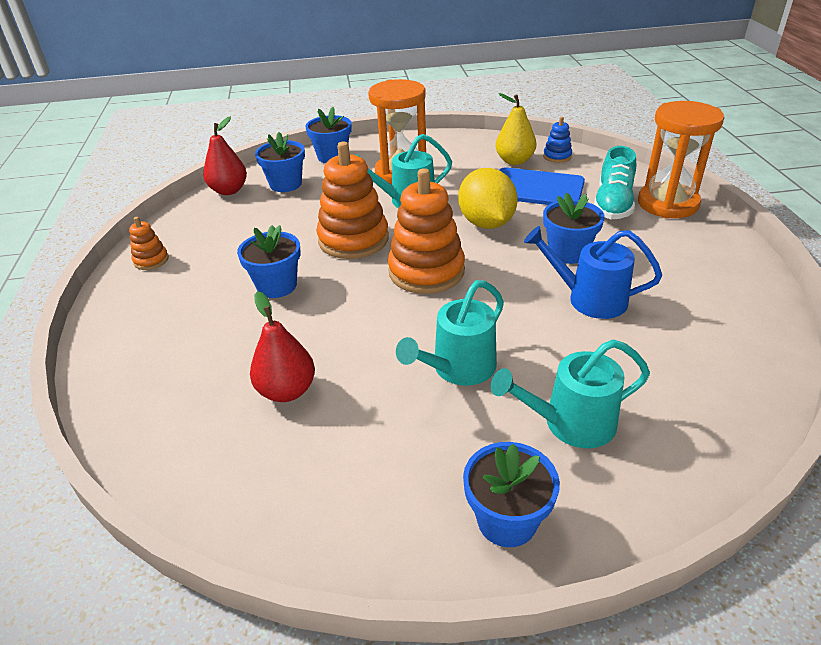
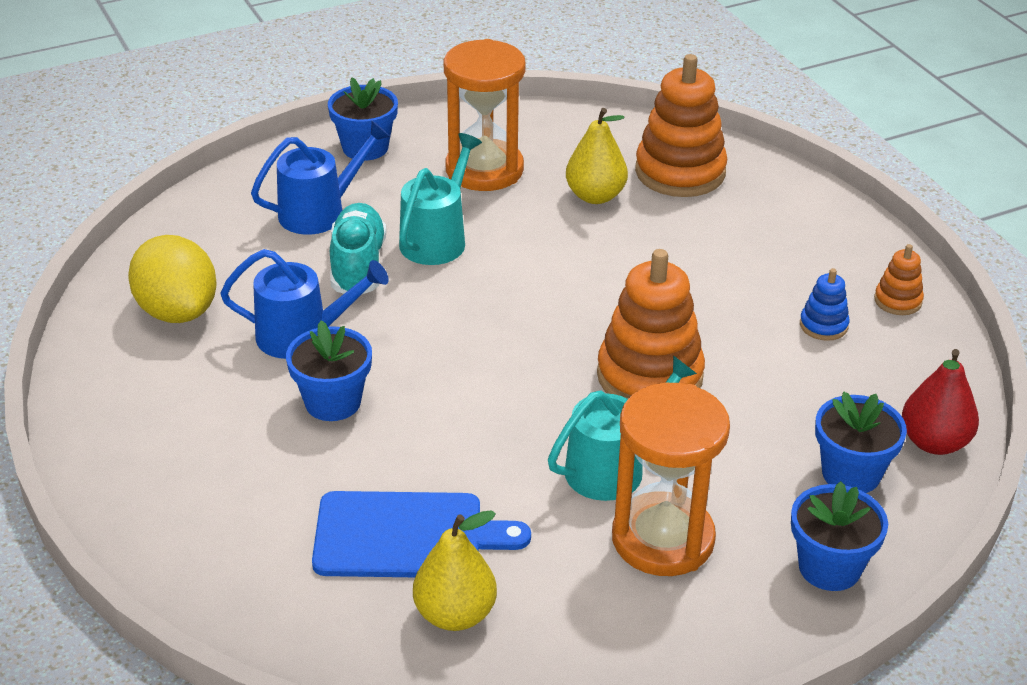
camera: 160 degrees right, 0 degrees up
(277, 286) = (698, 293): blue flower pot -> none
(287, 391) = (595, 196): red pear -> yellow pear
(426, 271) = (520, 342): orange stacking toy -> orange stacking toy (680, 172)
(486, 223) = (464, 438): yellow lemon -> yellow lemon (177, 311)
(557, 156) = (369, 645): blue stacking toy -> blue stacking toy (823, 325)
(571, 423) = (319, 212): turquoise watering can -> blue watering can
(613, 204) = (262, 515): turquoise shoe -> turquoise shoe (358, 266)
(667, 204) = (168, 531): orange hourglass -> orange hourglass (484, 170)

